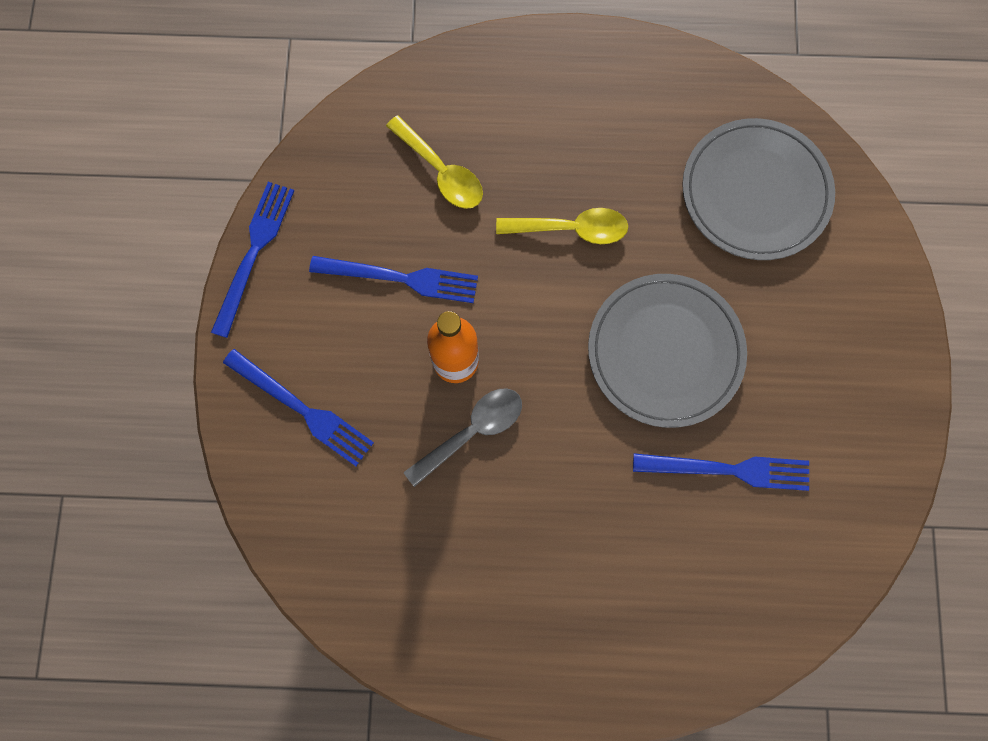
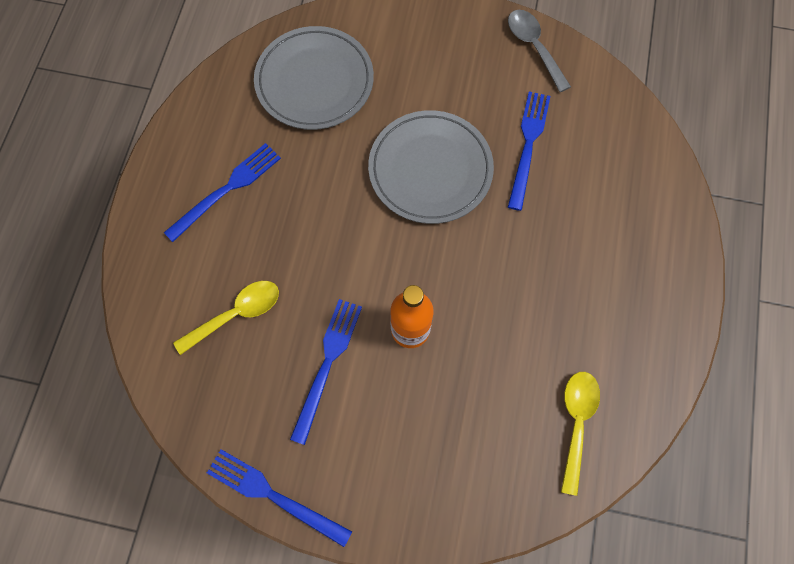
camera: 80 degrees left, 5 degrees down
(301, 409) = (430, 469): blue fork -> blue fork (226, 190)
(472, 432) = (472, 326): grey spoon -> grey spoon (534, 47)
(570, 229) = (314, 219): yellow spoon -> yellow spoon (576, 423)

